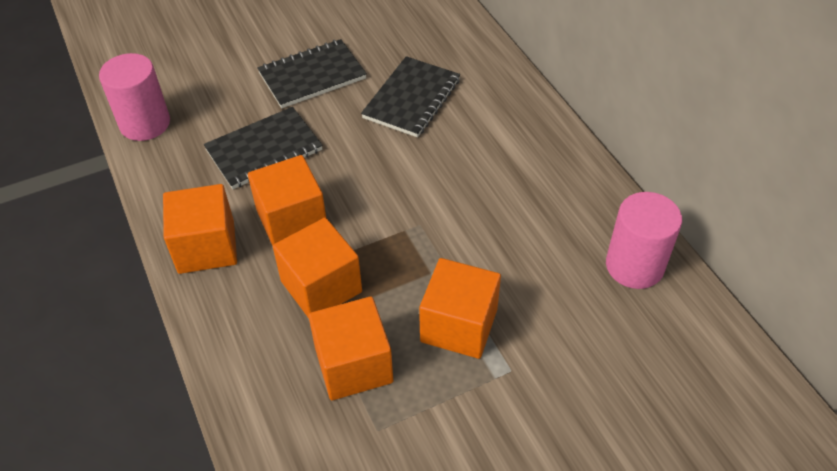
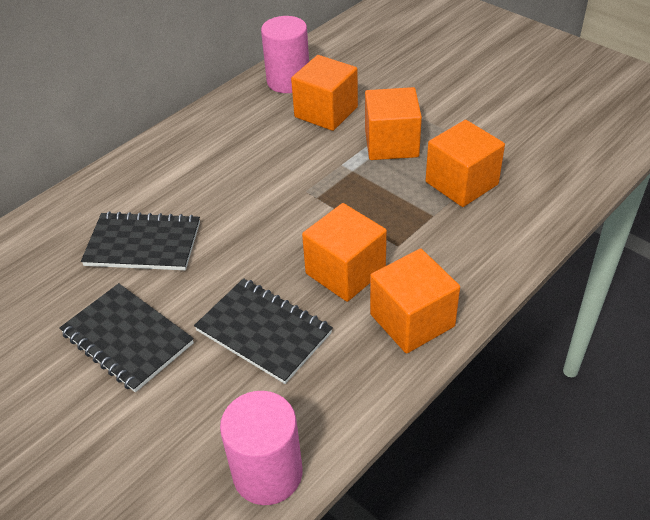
camera: 110 degrees left, 5 degrees down
(321, 286) = (405, 225): orange cube -> orange cube (326, 112)

